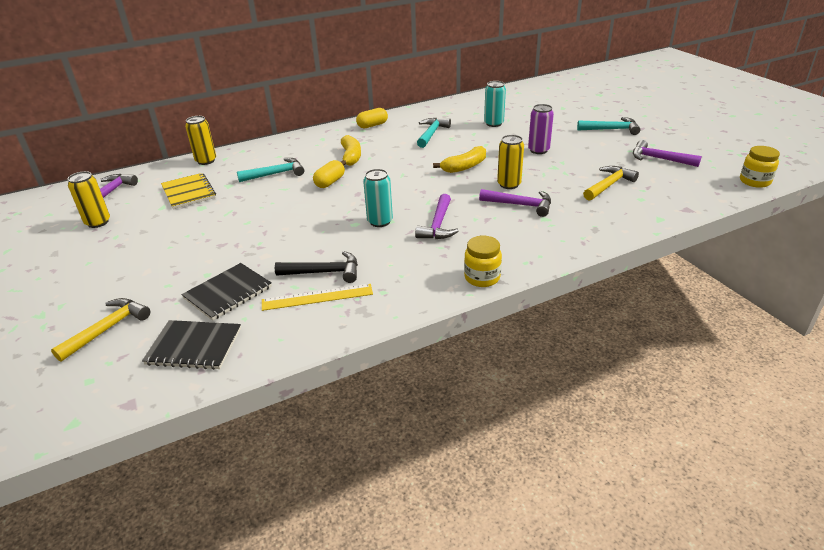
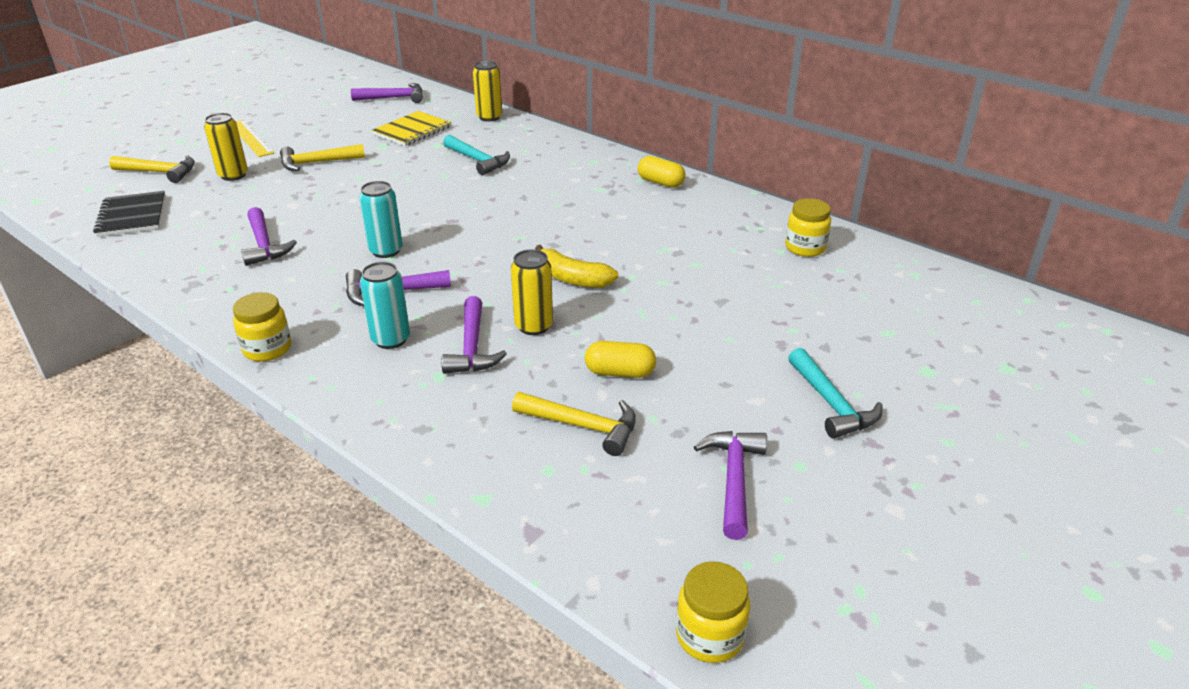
camera: 65 degrees right, 0 degrees up
(98, 222) = (336, 112): yellow can -> yellow can (233, 175)
(196, 239) = (317, 163): none -> yellow hammer
(228, 293) = (220, 206): black notebook -> none
(317, 297) = (215, 253): yellow ruler -> yellow ruler (251, 138)
(324, 272) = (264, 245): black hammer -> purple hammer
(330, 182) = (473, 196): yellow capsule -> yellow capsule (620, 372)
(351, 157) = (550, 192): yellow banana -> none
(431, 134) = (667, 231): turquoise hammer -> none
(477, 107) = (805, 248): none -> yellow jar
(493, 123) = (749, 274): turquoise can -> turquoise can (391, 339)
(538, 150) = (675, 334): purple can -> none

